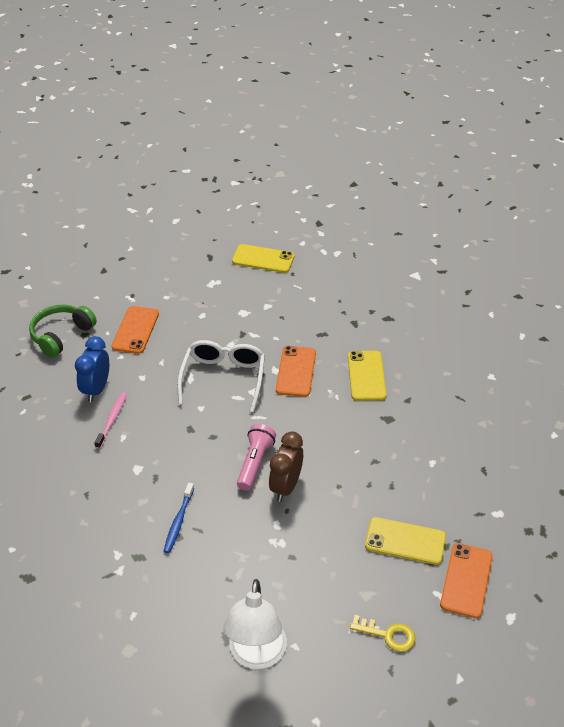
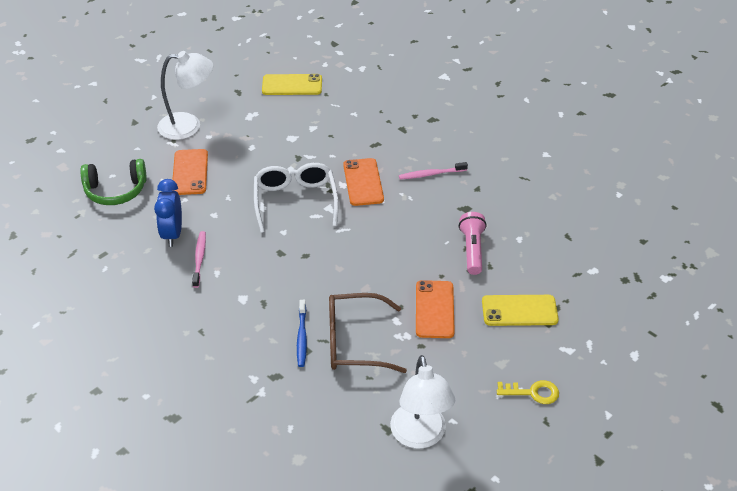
camera: 15 degrees left, 0 degrees up
(61, 335) = (115, 190): green headphones -> green headphones turned 120 degrees counterclockwise
(151, 283) = (188, 126): none -> white lamp
(227, 538) = (354, 342): none -> brown glasses
(255, 463) = (355, 271): pink flashlight -> pink flashlight (472, 250)
(286, 487) = (392, 286): brown clock -> none
(366, 376) = (431, 174): yellow phone -> pink toothbrush
(466, 580) = (585, 332): orange phone -> orange phone (434, 309)

